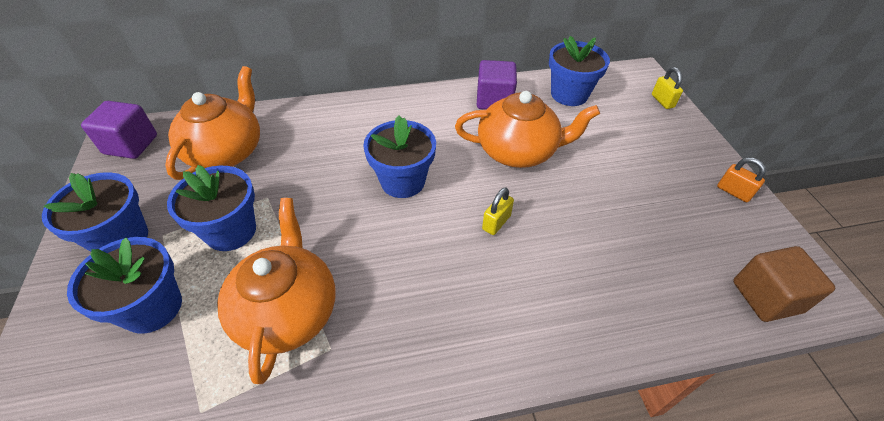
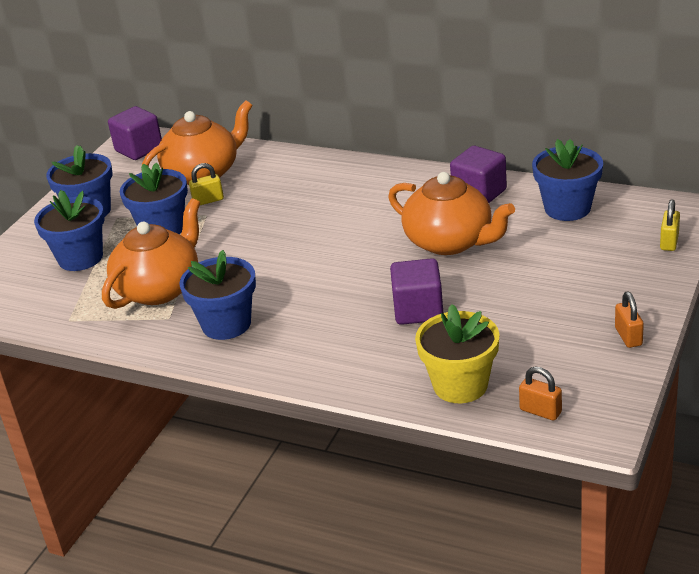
camera: 40 degrees right, 15 degrees down
(403, 181) = (321, 234): blue flower pot -> blue flower pot (226, 324)
(496, 222) = (366, 286): yellow padlock -> yellow padlock (208, 200)
(564, 231) = (418, 310): none -> purple cube
(681, 299) = (460, 385): none -> yellow flower pot
(766, 297) = (540, 411): brown cube -> orange padlock

